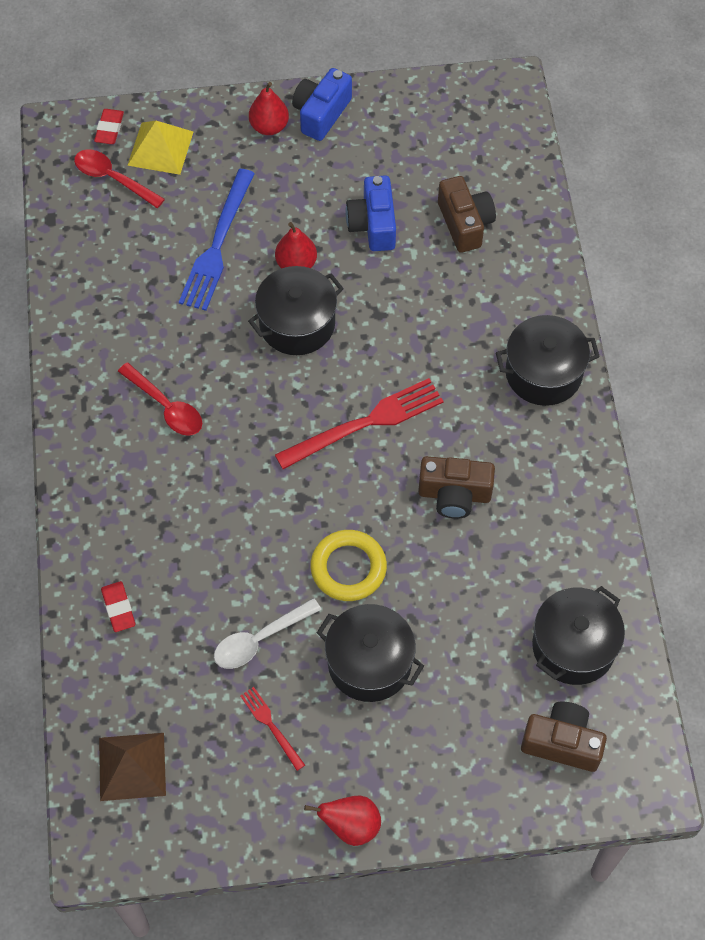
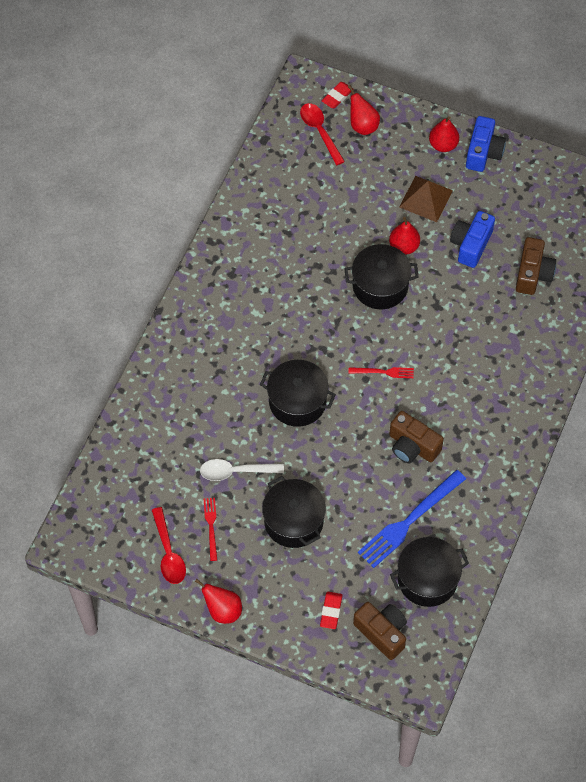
camera: 30 degrees right, 0 degrees up
(118, 608) = (162, 408): red eraser -> red eraser (331, 611)
(132, 766) = (115, 505): brown pyramid -> brown pyramid (426, 199)
(160, 148) = (363, 125): yellow pyramid -> red pear
(166, 407) = (265, 298): red spoon -> red spoon (169, 553)
(217, 244) = (361, 208): blue fork -> blue fork (409, 520)
(321, 113) = (483, 152): blue camera -> blue camera turned 135 degrees clockwise
(348, 568) = (316, 457): yellow ring -> none
(365, 424) = (383, 372): red fork -> red fork, size x0.50
(543, 373) = (521, 398): black pot -> black pot (297, 401)

